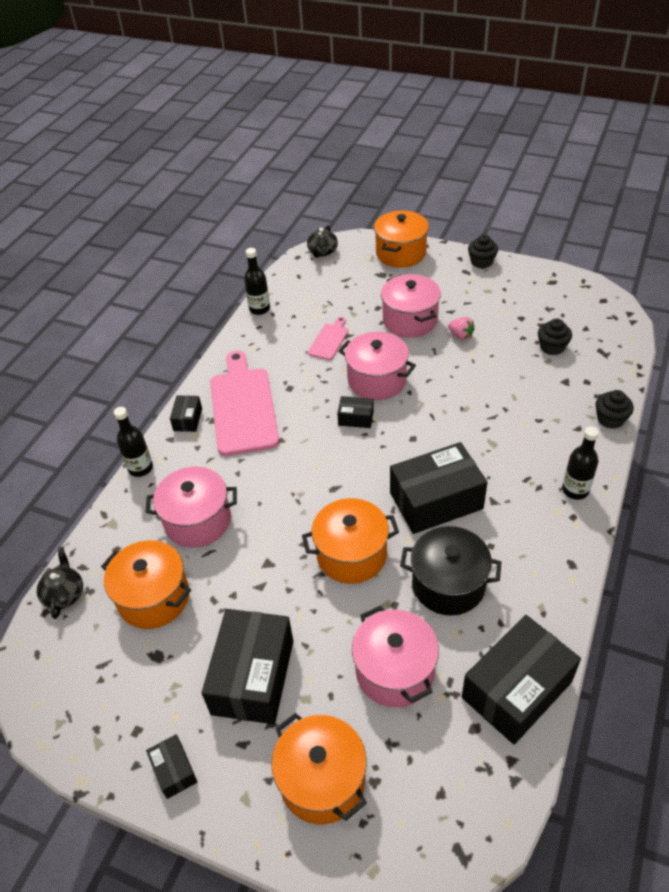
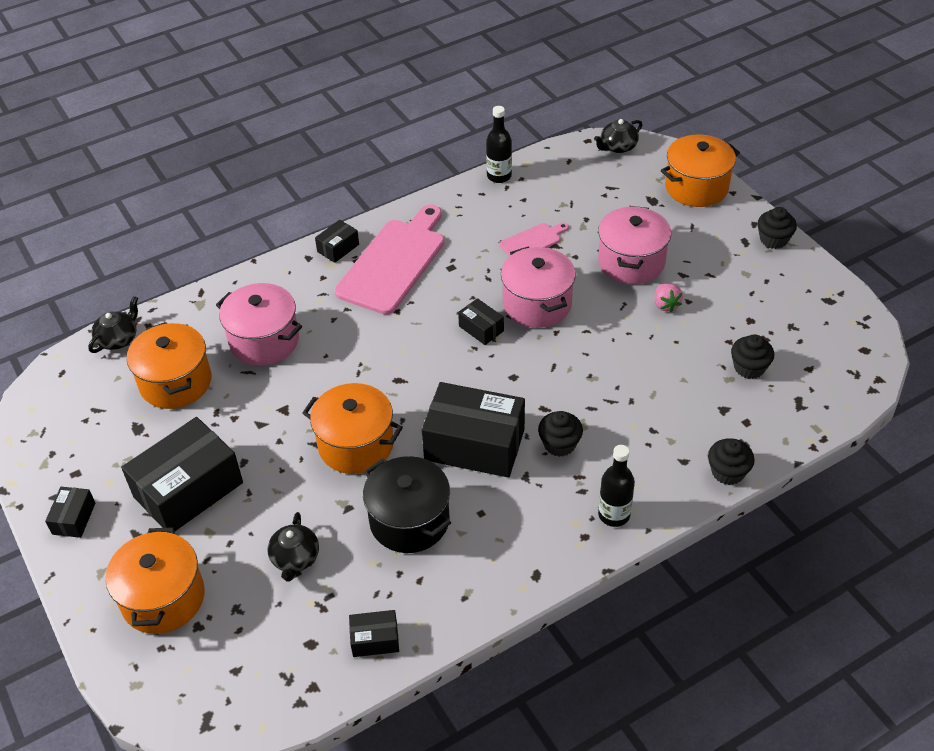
camera: 35 degrees right, 0 degrees up
(140, 468) = (262, 270): black bottle -> none
(395, 671) = (295, 558): pink pot -> black teapot
(491, 465) = (559, 444): none -> black cupcake
(516, 689) = (375, 639): black box -> black box, size x0.46

